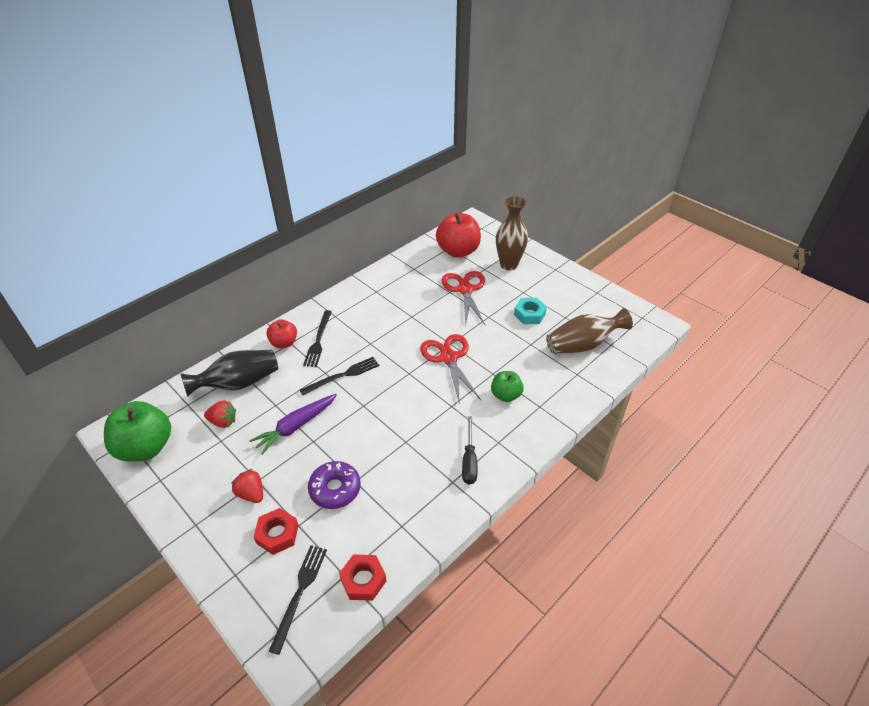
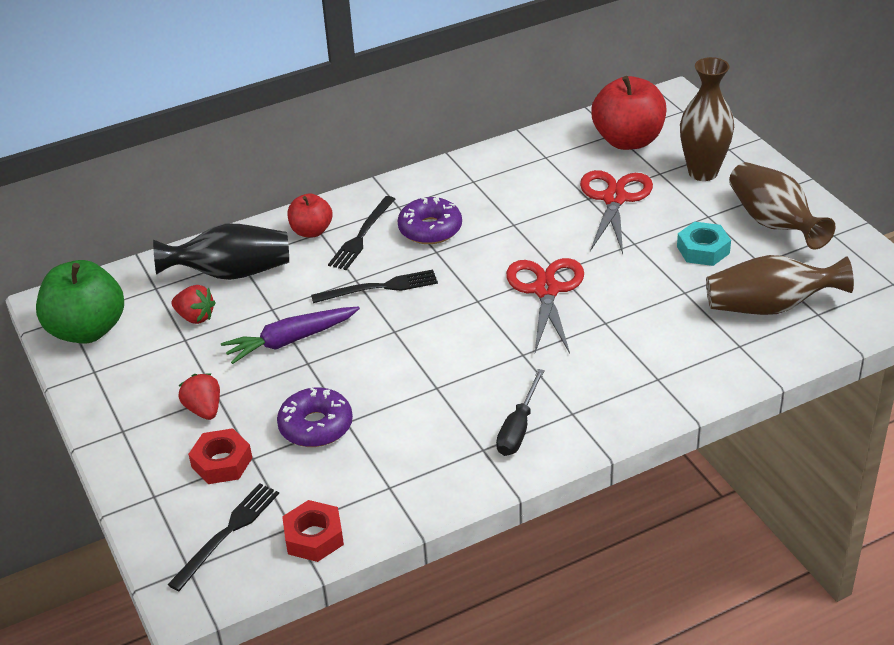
camera: 20 degrees right, 5 degrees down
(361, 328) = (430, 229): none -> purple donut
(505, 395) = (612, 355): green apple -> none
(561, 290) = (773, 223): none -> brown vase

